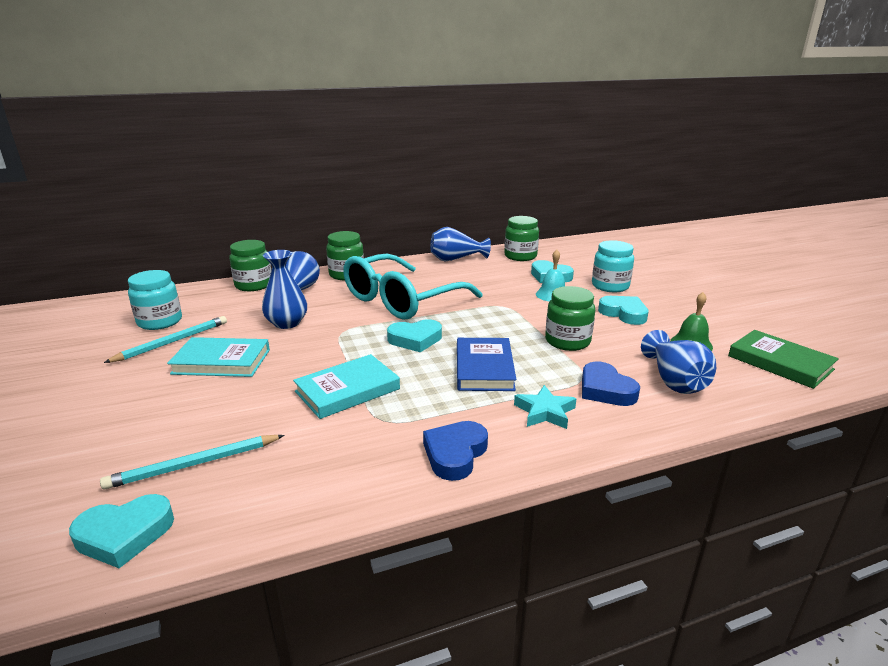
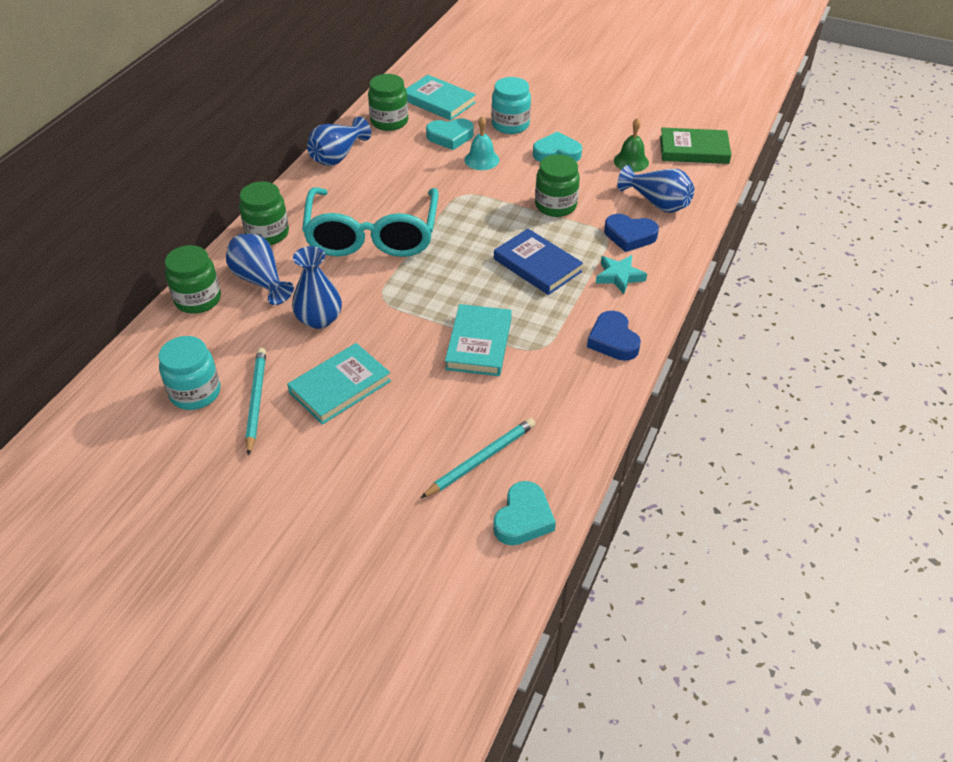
camera: 45 degrees left, 20 degrees up
(195, 464) = (481, 459): turquoise pencil -> turquoise pencil turned 150 degrees counterclockwise
(415, 339) = (451, 270): turquoise heart -> none
(574, 258) = (438, 101): none -> turquoise book

